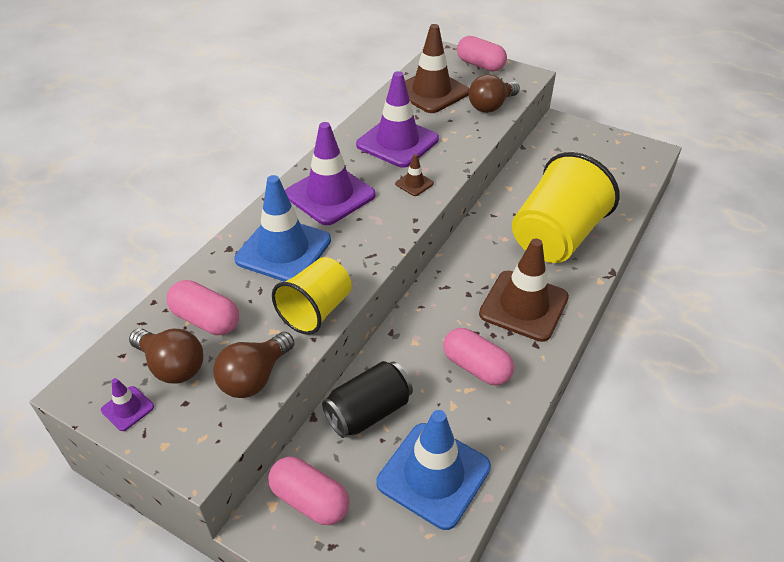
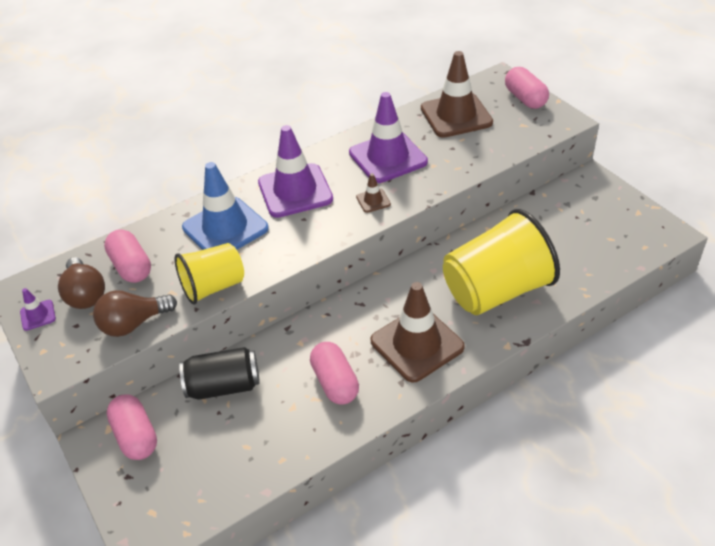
camera: 30 degrees right, 0 degrees up
(433, 475) = (237, 456): blue traffic cone -> none
(491, 106) = (502, 144): brown light bulb -> none

